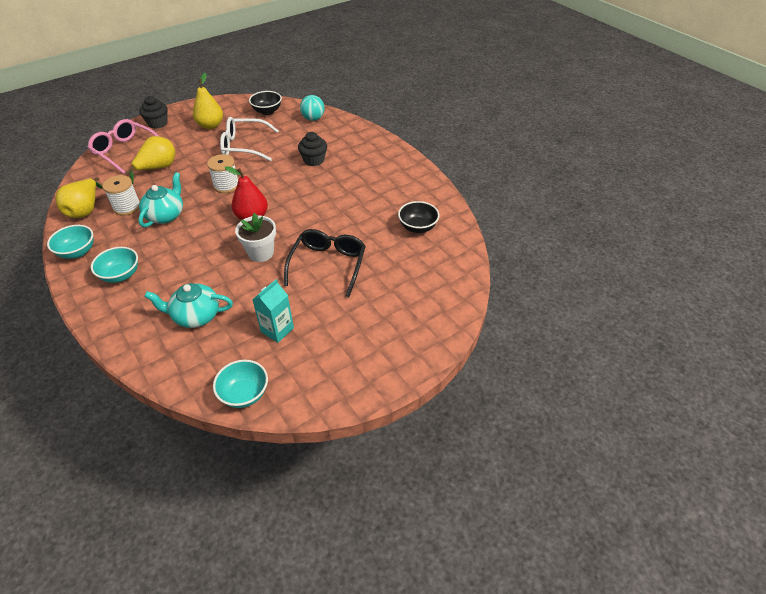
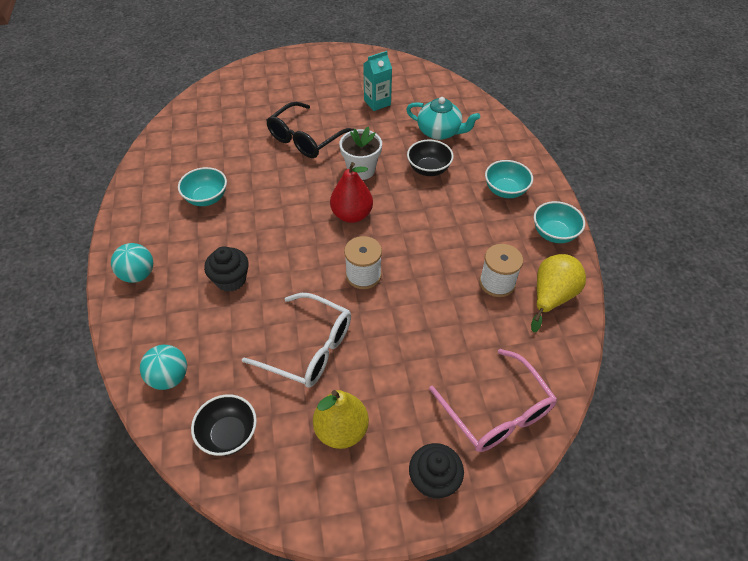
camera: 155 degrees left, 5 degrees up
(158, 168) = (448, 346): yellow pear -> none
(166, 215) = (450, 252): turquoise teapot -> none
(244, 394) = (417, 73): turquoise bowl -> turquoise bowl (206, 198)
(373, 147) = (138, 274): none -> turquoise ball
(417, 227) = (196, 147): black bowl -> black bowl (428, 169)

